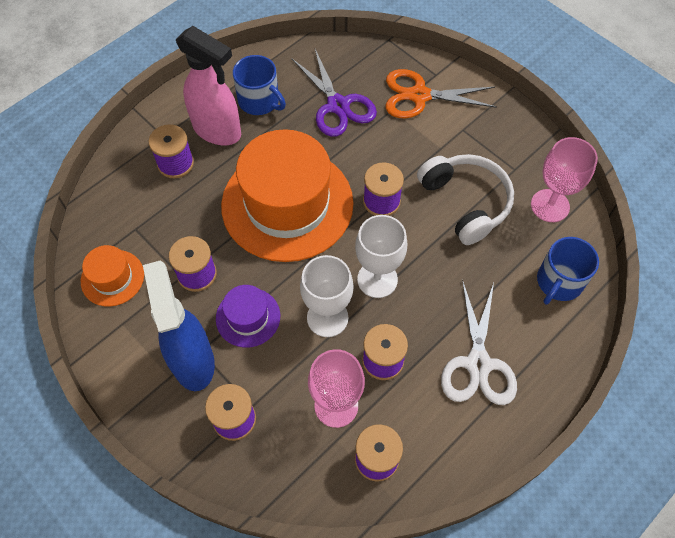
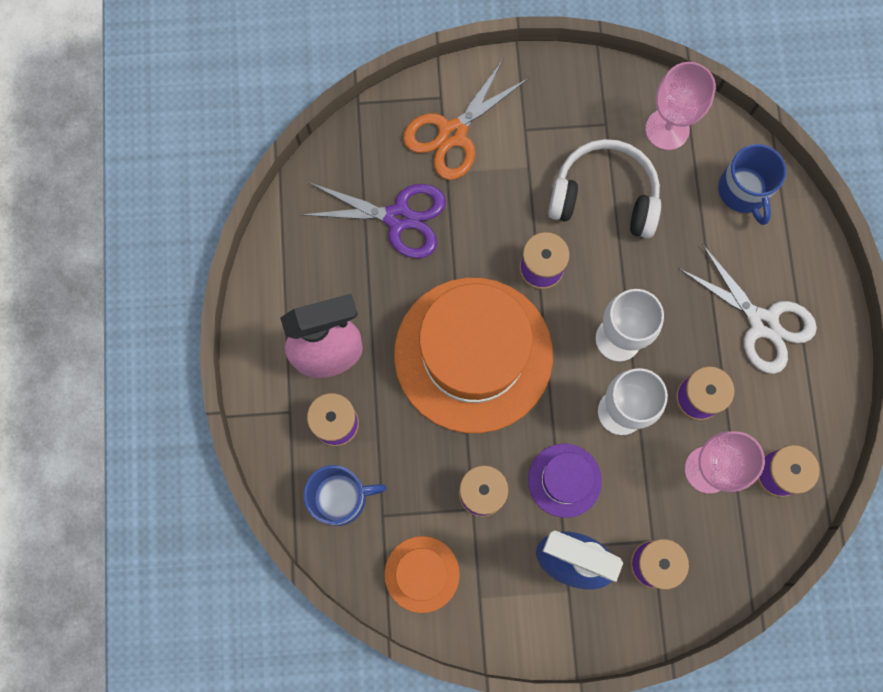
camera: 50 degrees left, 15 degrees up
(259, 101) = (327, 286): blue mug -> blue mug (340, 497)

